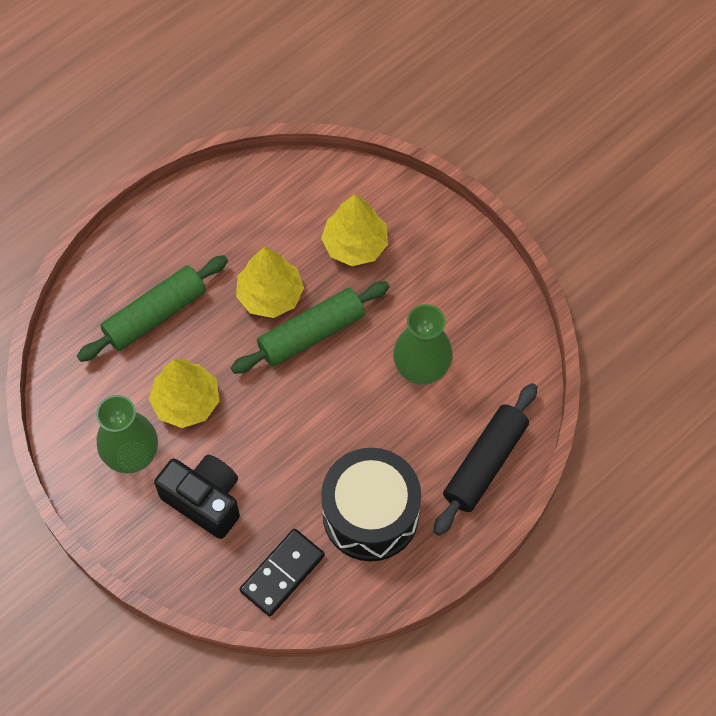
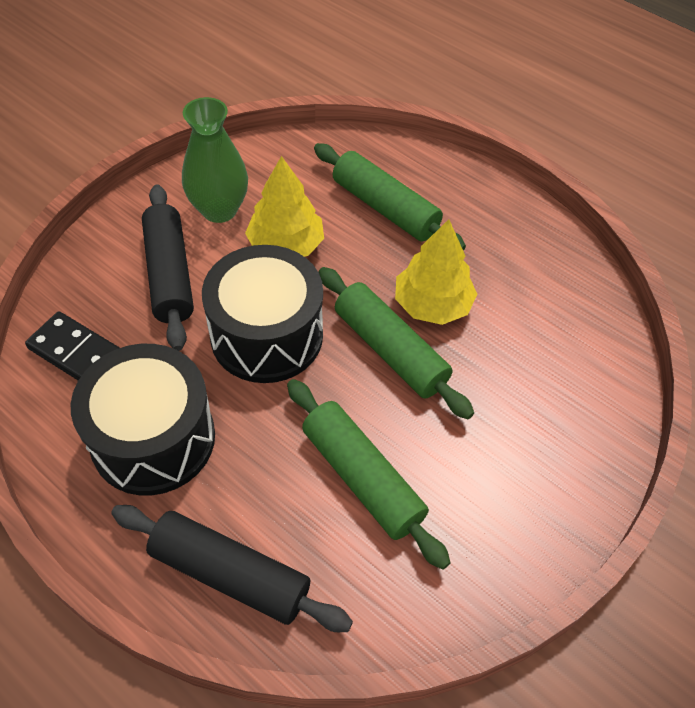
camera: 80 degrees right, 10 degrees down
(204, 500) = (170, 274): black camera -> black rolling pin
(283, 425) = (266, 335): none -> black drum
(355, 245) = (524, 384): yellow tree -> none
(421, 369) = (362, 478): green vase -> green rolling pin

